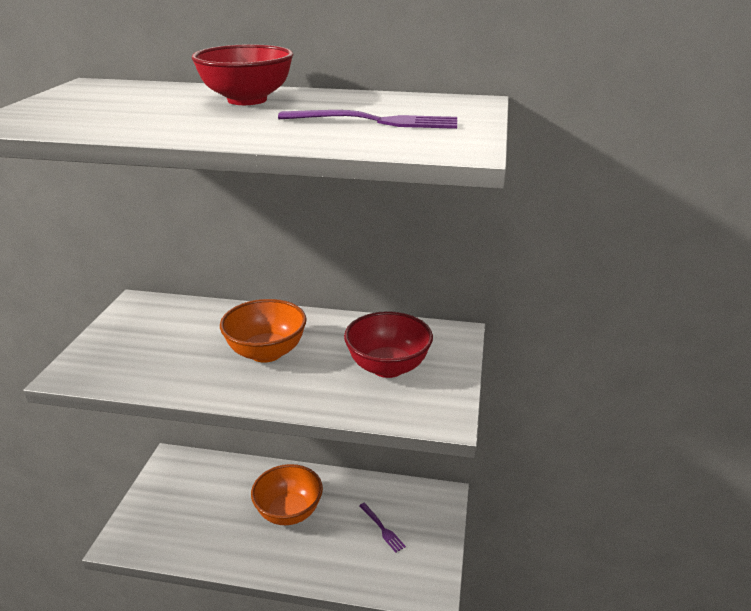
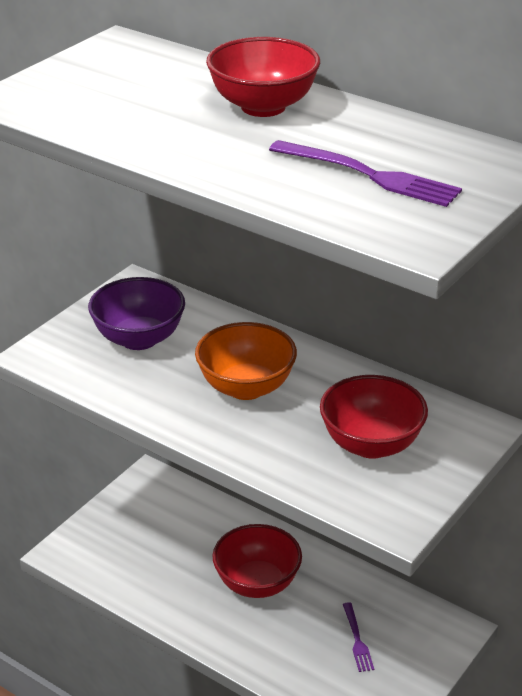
camera: 25 degrees right, 5 degrees up
(157, 339) = (139, 339): none -> purple bowl
(289, 512) = (257, 583): orange bowl -> red bowl

